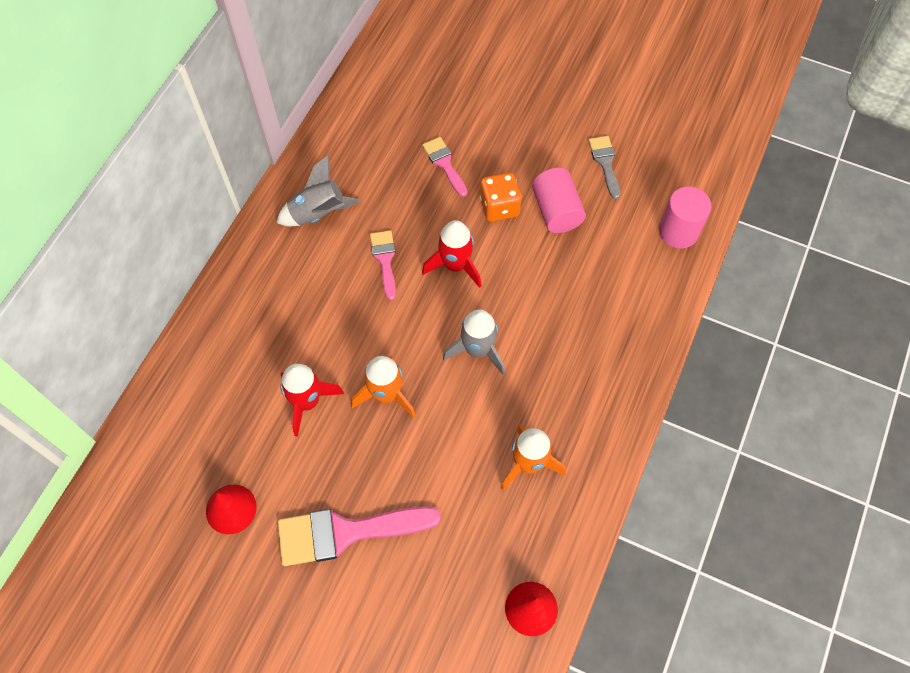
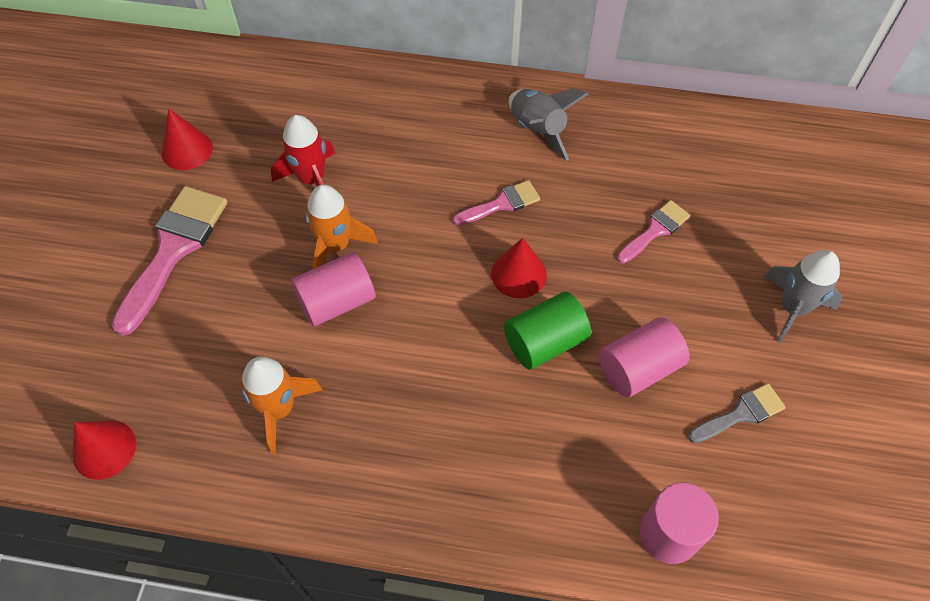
camera: 75 degrees right, 5 degrees down
(346, 532) = (174, 249): pink brush -> pink brush turned 45 degrees clockwise
(441, 403) = (337, 301): none -> pink cylinder
(455, 265) = (518, 274): red rocket -> red cone
(477, 350) = (413, 322): grey rocket -> grey rocket (792, 308)
(499, 207) = (618, 302): orange dice -> none
(519, 264) = (545, 342): none -> green cylinder

